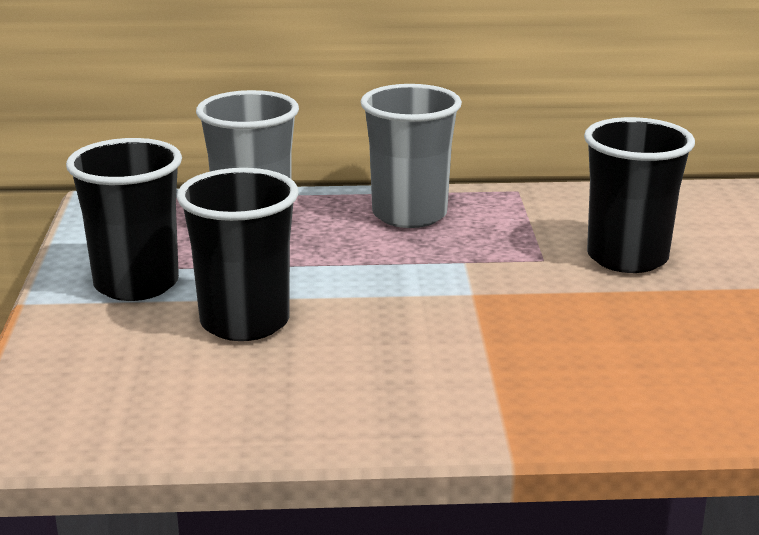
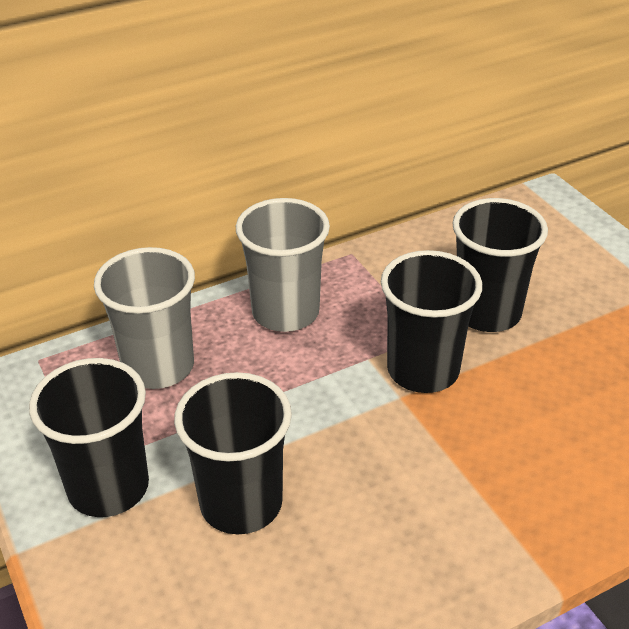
camera: 25 degrees left, 15 degrees up
(514, 281) = (423, 370): none -> black cup

